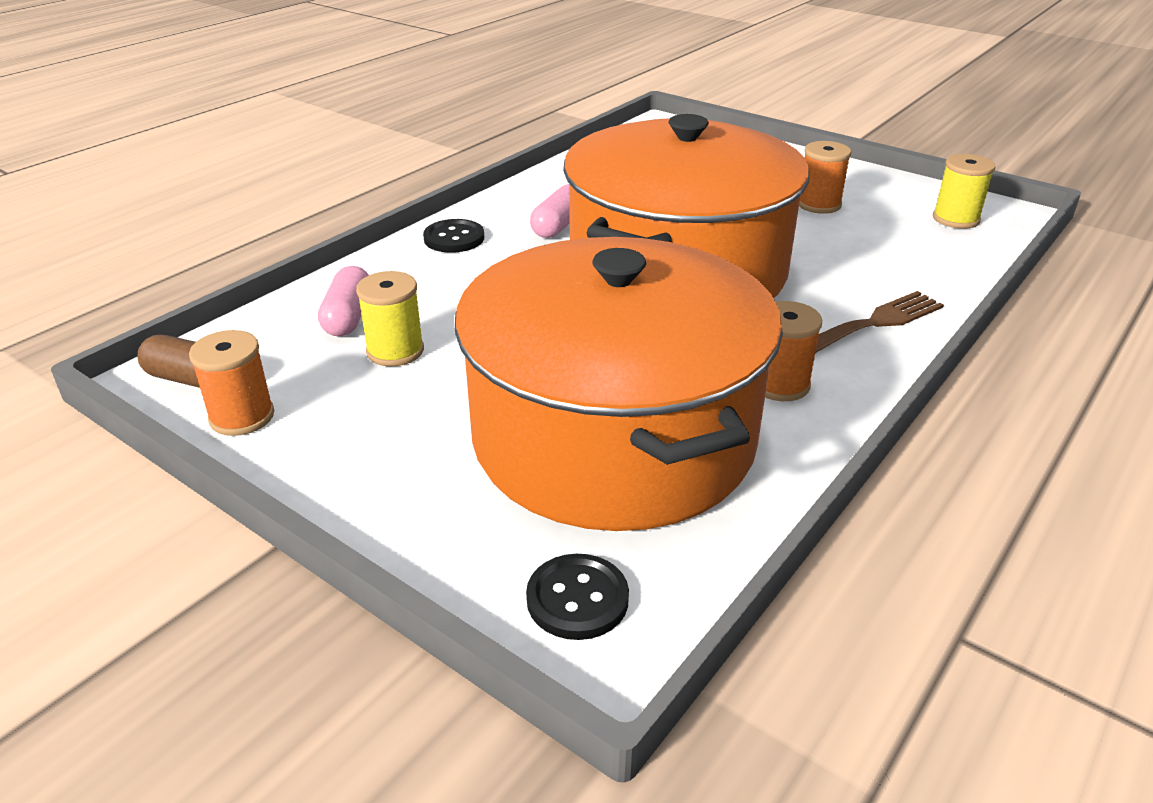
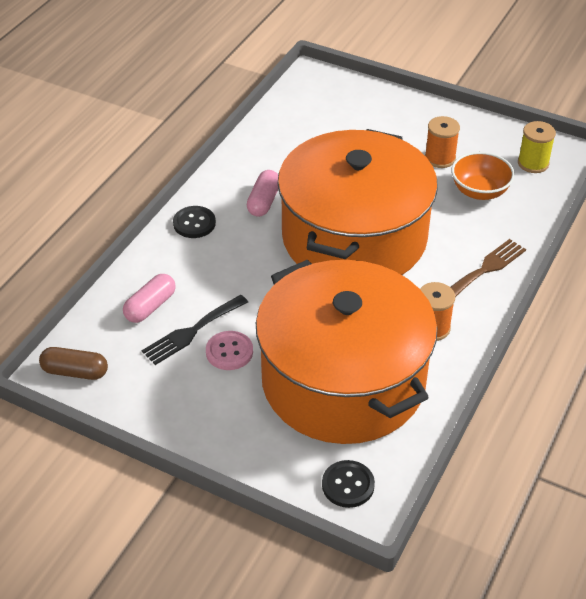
camera: 10 degrees left, 10 degrees up
(242, 417) = (119, 395): orange spool -> none
(348, 317) = (150, 306): pink capsule -> pink capsule turned 45 degrees clockwise
(395, 351) = (192, 332): yellow spool -> black fork
(441, 381) = (229, 352): none -> pink button
(874, 240) = (479, 191): none -> orange bowl

